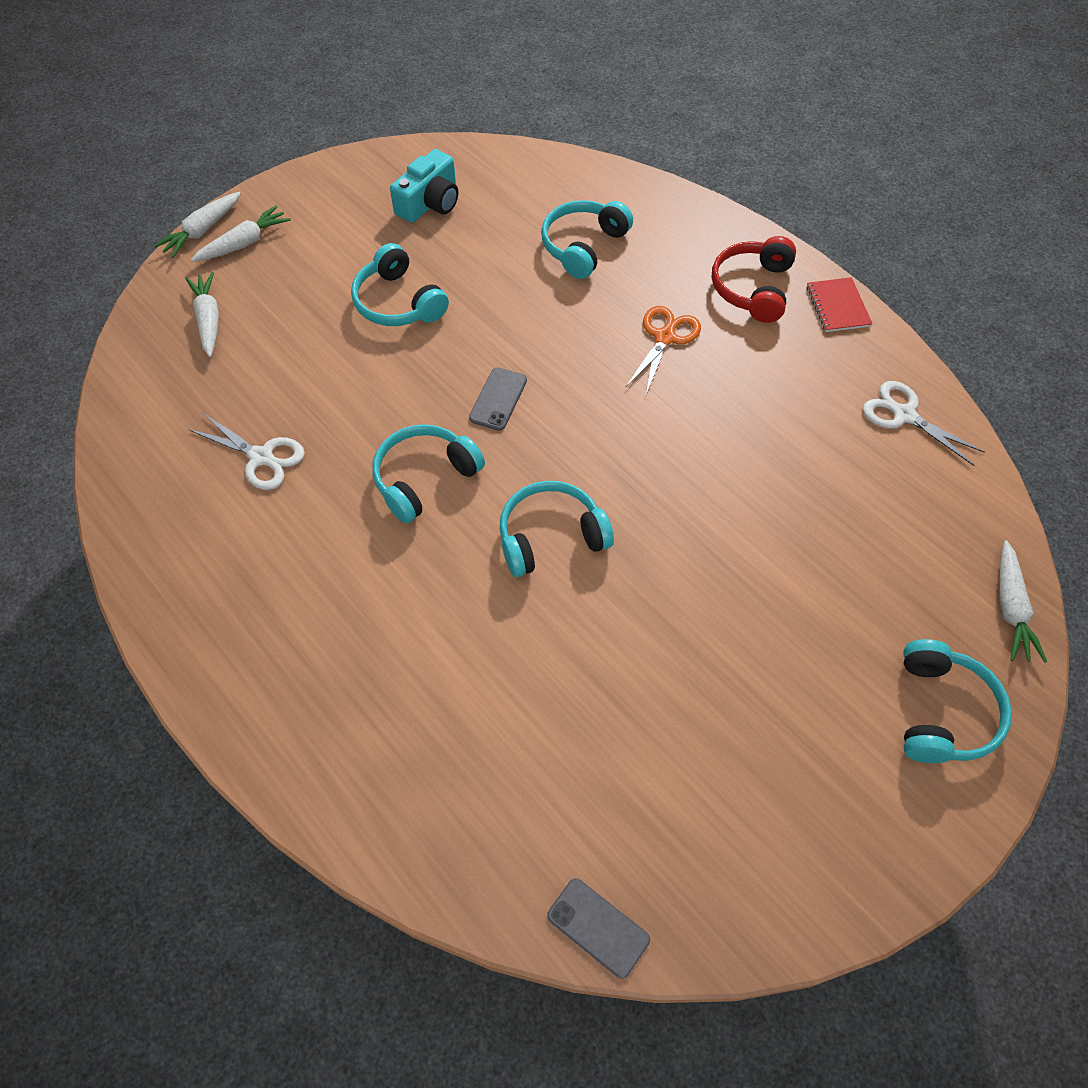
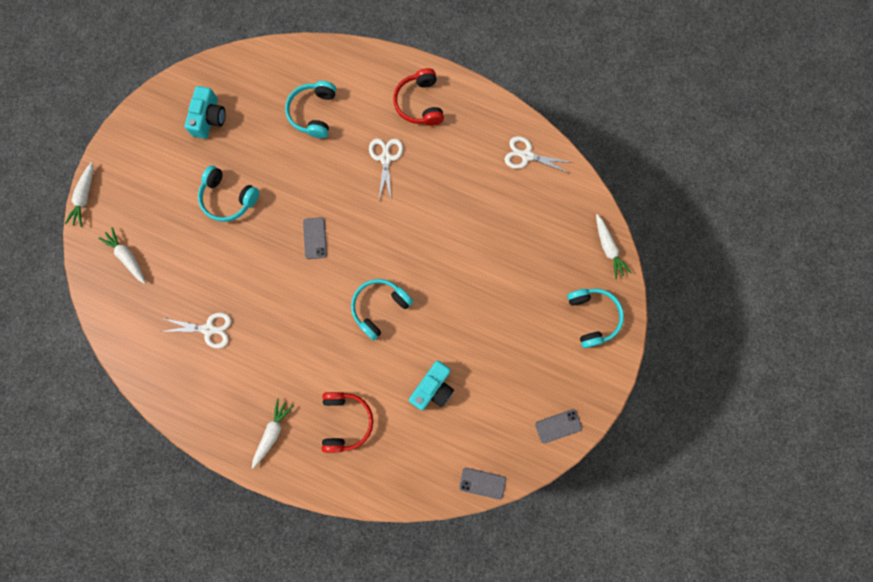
camera: 25 degrees left, 20 degrees up
(244, 243) = (115, 195): white carrot -> white carrot (272, 433)
(398, 691) = (346, 421): none -> red headphones
(424, 478) = (300, 303): turquoise headphones -> none
(582, 704) = (433, 388): none -> turquoise camera
(665, 338) = (385, 158): orange scissors -> white scissors
(800, 886) = (558, 426): none -> grey phone
(838, 306) = (469, 96): red notebook -> none

